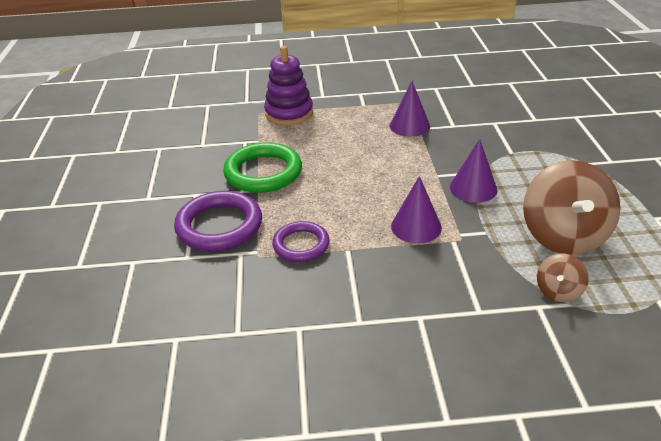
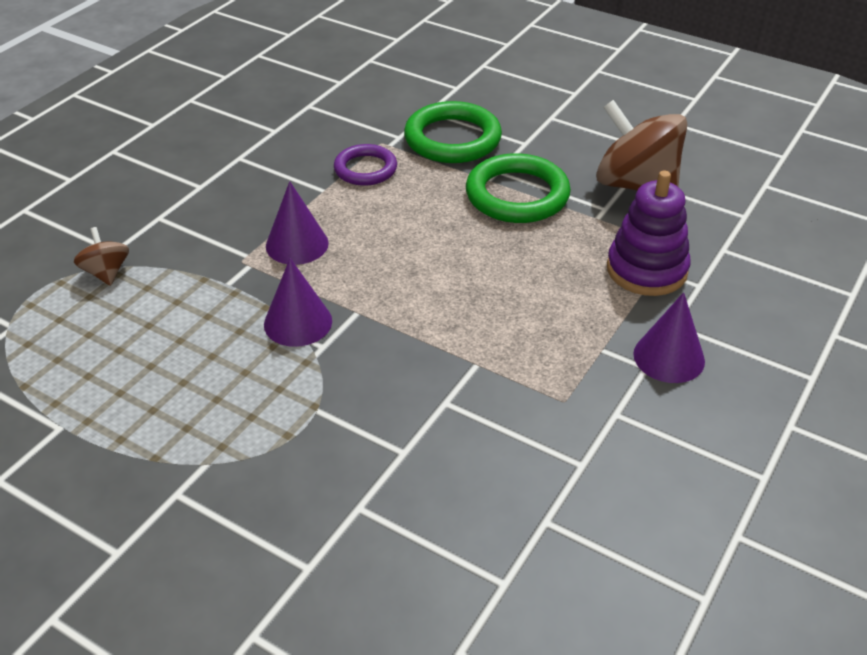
camera: 125 degrees right, 5 degrees up
(219, 226) = (452, 139): purple ring -> green ring
(409, 126) = (492, 358): purple cone -> purple cone (669, 357)
(563, 236) = (146, 330): brown spinning top -> brown spinning top (635, 185)

